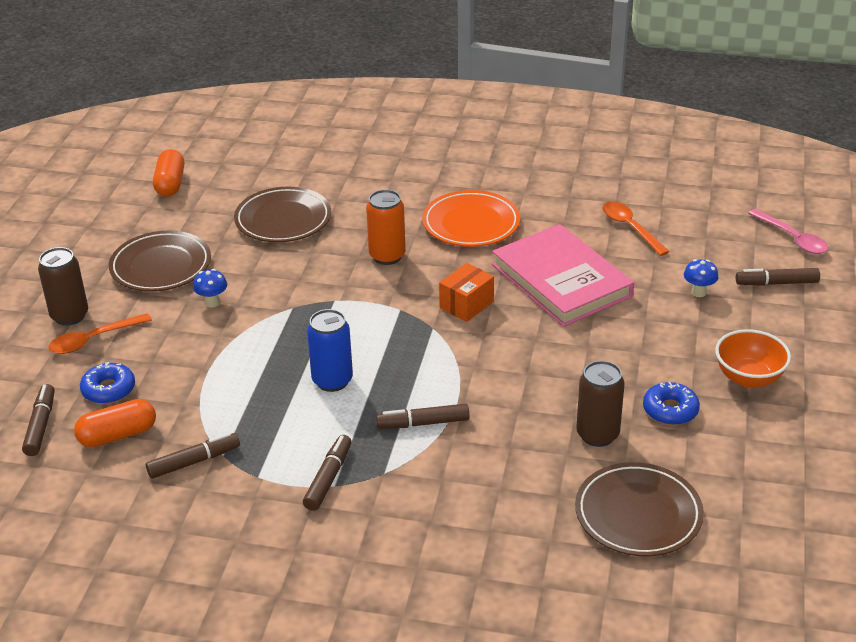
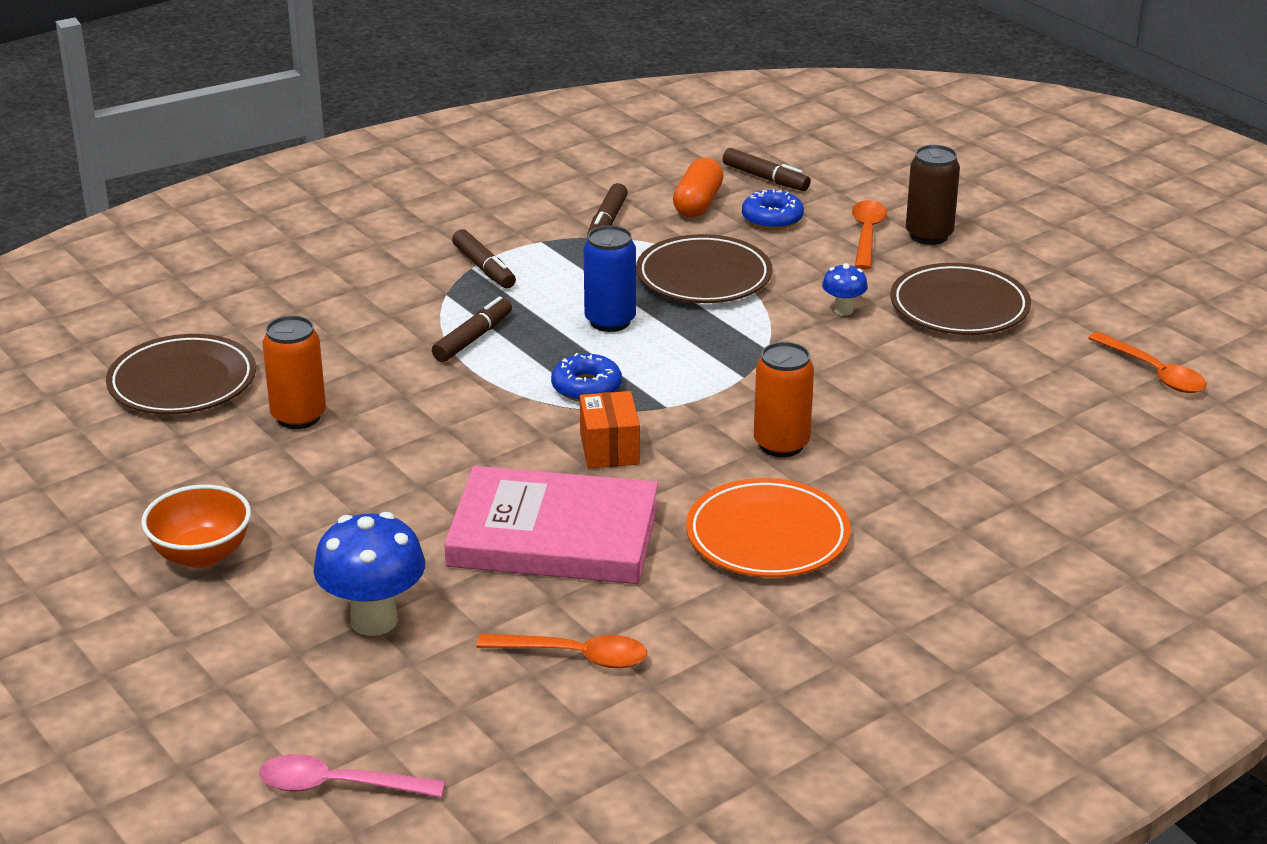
camera: 130 degrees right, 5 degrees down
(170, 184) = (1154, 372): orange capsule -> orange spoon
(283, 219) = (962, 412): brown plate -> brown plate (703, 277)
(597, 435) = (298, 417): brown can -> orange can
(670, 410) = (252, 476): blue donut -> blue donut (586, 387)
(698, 292) = (374, 620): blue mushroom -> blue mushroom, size x1.95
(776, 283) = (289, 696): brown marker -> none

